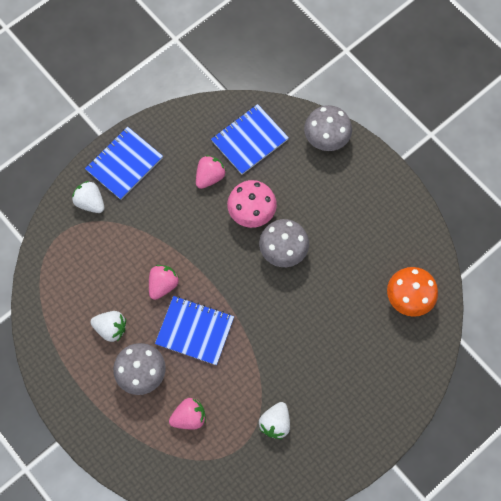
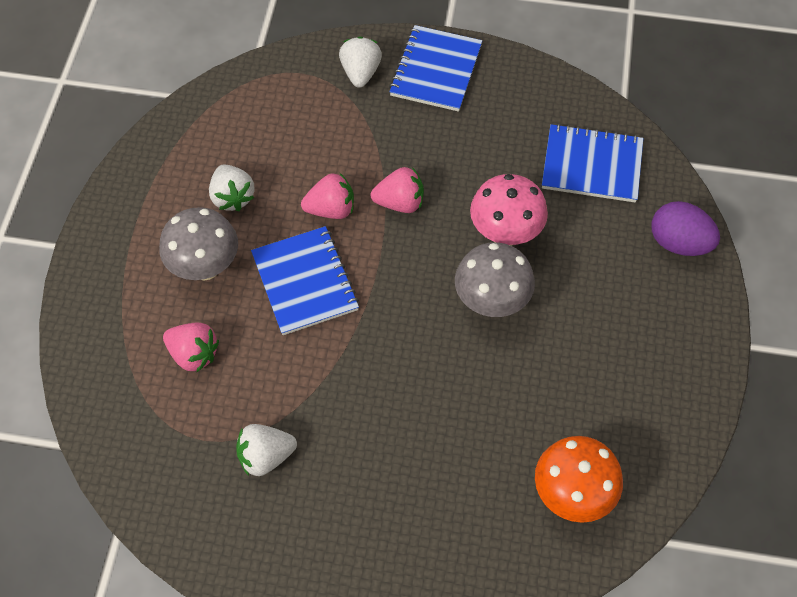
camera: 50 degrees right, 10 degrees down
(124, 164) = (436, 70): blue notebook -> blue notebook turned 75 degrees counterclockwise
(210, 177) = (506, 159): pink strawberry -> pink strawberry (400, 202)
(326, 140) = (678, 243): grey mushroom -> purple egg

